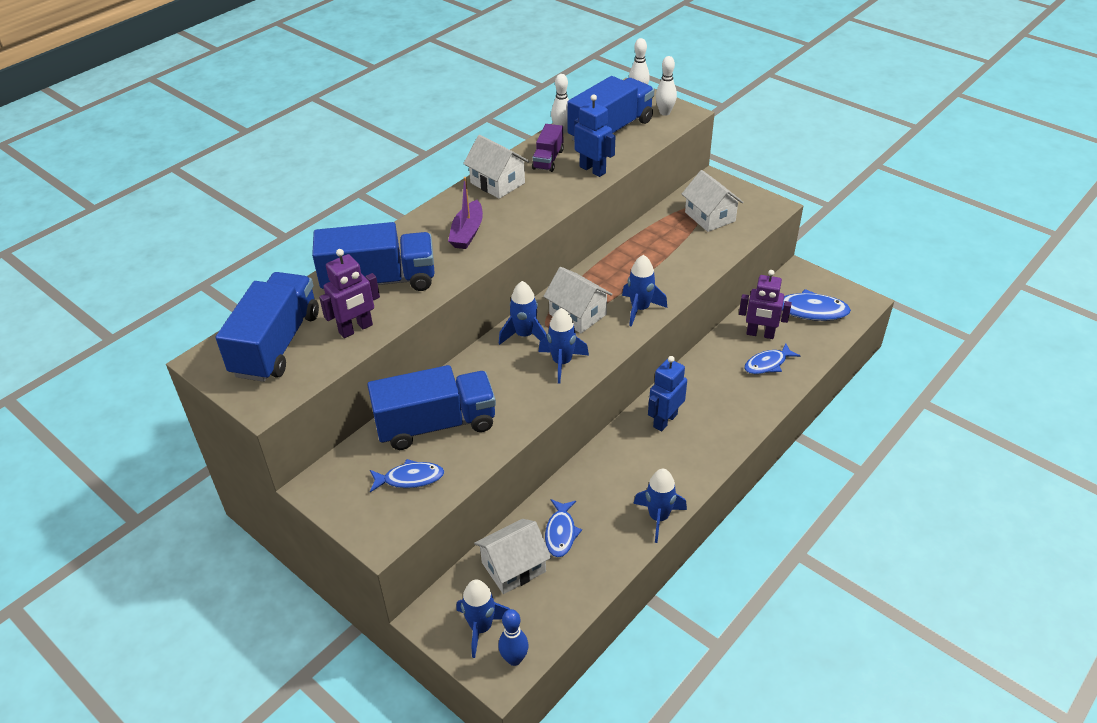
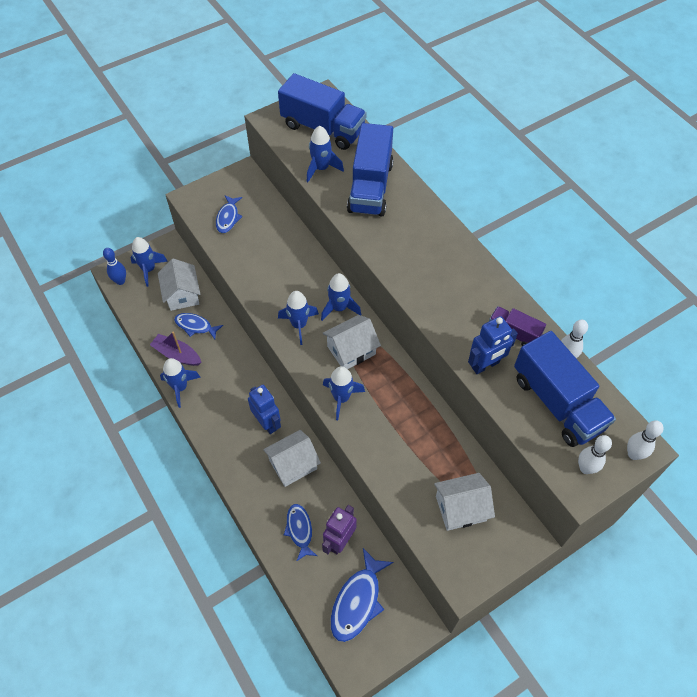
camera: 105 degrees right, 15 degrees up
(356, 329) = (321, 168): purple robot -> blue rocket
(436, 425) = (268, 238): blue truck -> none
(467, 232) = (414, 250): purple boat -> purple boat (177, 354)
(497, 183) = (483, 285): white house -> white house (293, 464)

